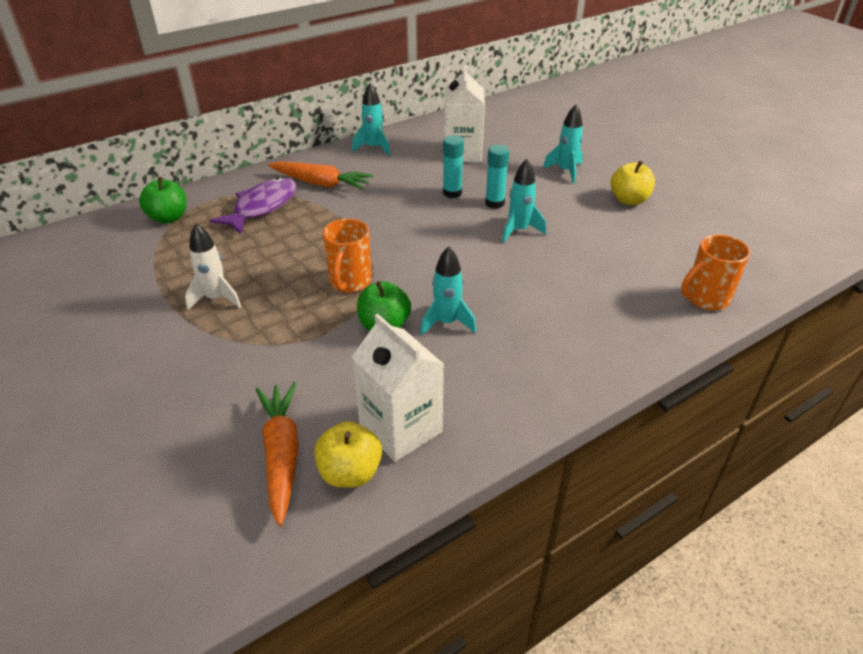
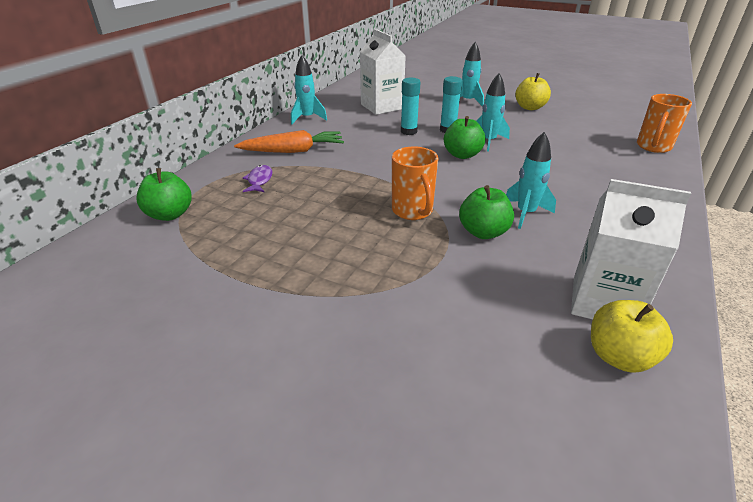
camera: 30 degrees left, 5 degrees down
(216, 298) = (306, 264): white rocket -> none
(262, 207) = (259, 180): purple fish -> purple fish, size x0.51
(281, 454) = (545, 371): orange carrot -> none
(470, 238) = (462, 155): none -> green apple

